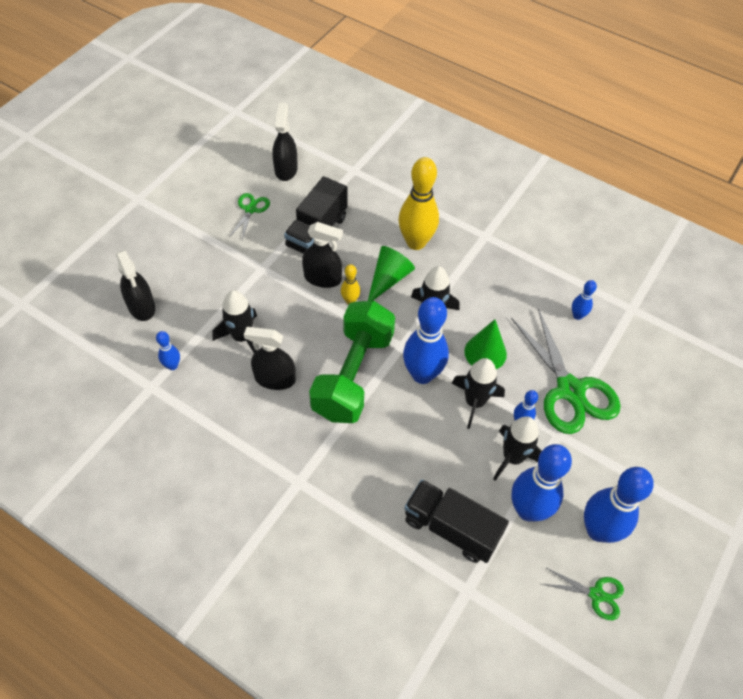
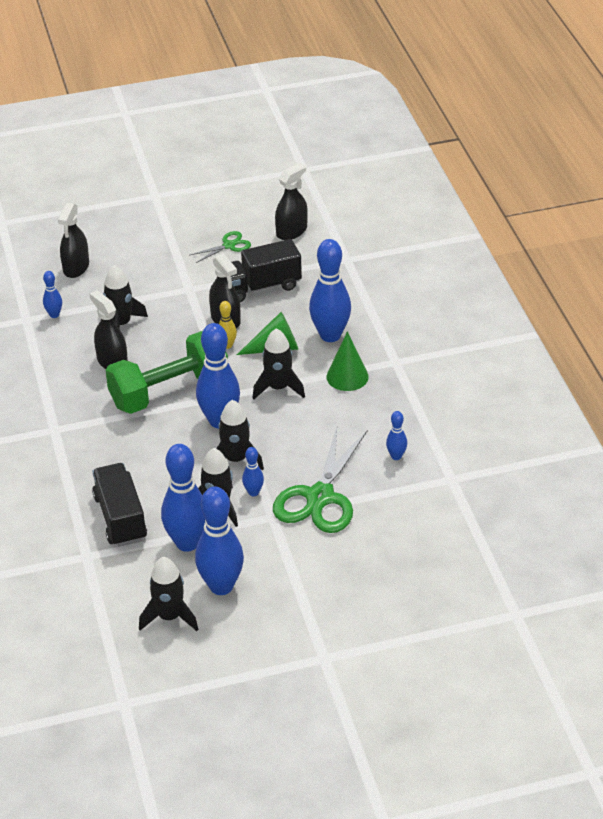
camera: 45 degrees right, 15 degrees down
(416, 242) = (330, 335): yellow bowling pin -> blue bowling pin
(485, 352) = (286, 436): green cone -> green cone (347, 376)
(596, 594) = (169, 617): green scissors -> black rocket

